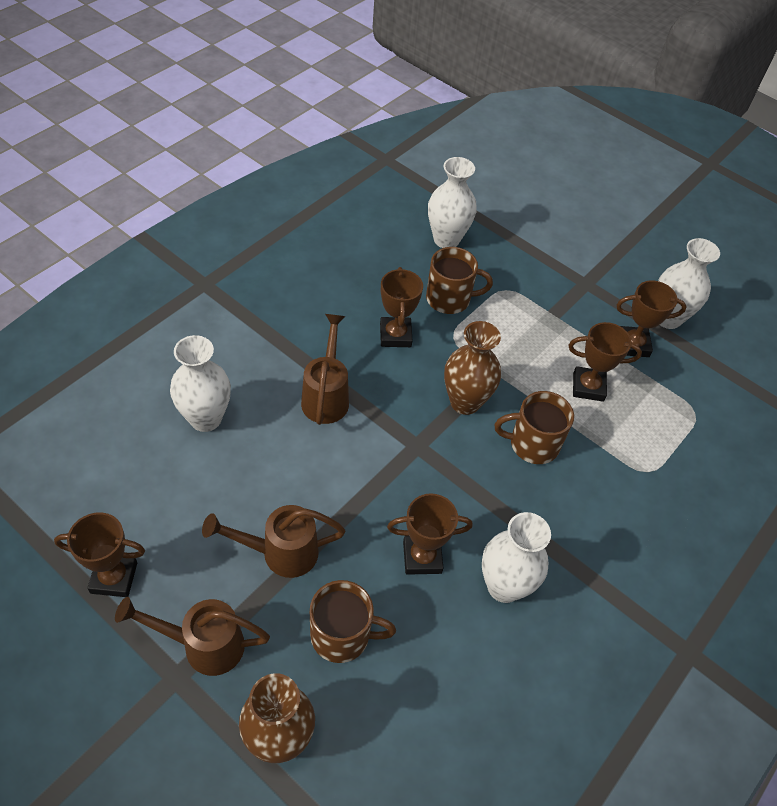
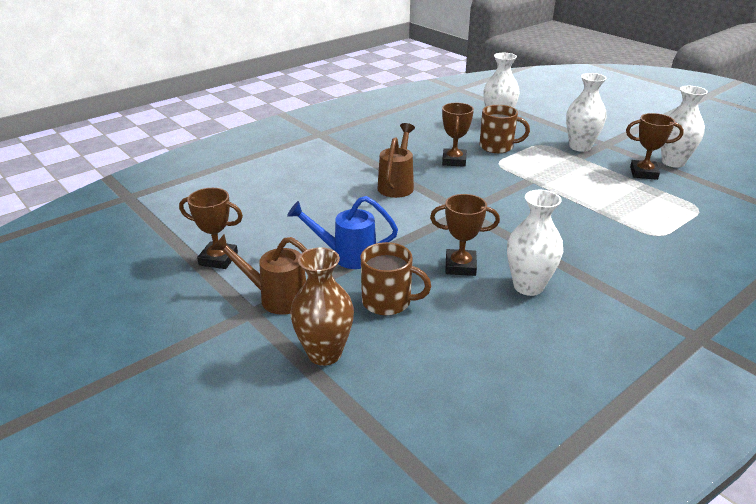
camera: 15 degrees right, 20 degrees down
(205, 418) = (306, 190): white vase -> white vase (580, 147)
(280, 553) = (346, 256): brown watering can -> blue watering can
(465, 402) = (504, 193): brown vase -> none
(532, 444) = (558, 216): brown mug -> none
(588, 387) = (606, 191): brown trophy -> none

